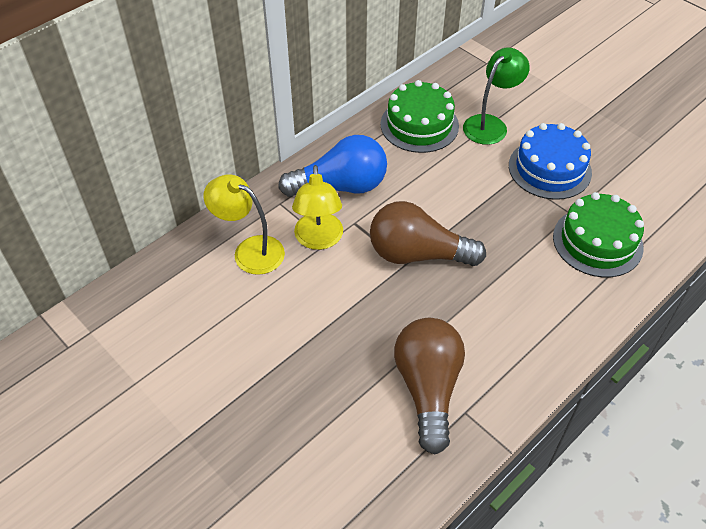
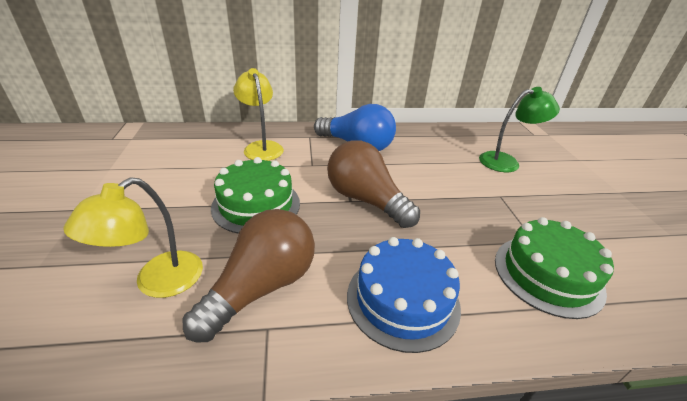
camera: 35 degrees right, 15 degrees down
(319, 240) = (308, 161): yellow lamp -> yellow lamp (158, 282)
(419, 125) = (448, 142): green cake -> green cake (256, 205)
(549, 169) = (538, 205): blue cake -> blue cake (402, 300)

